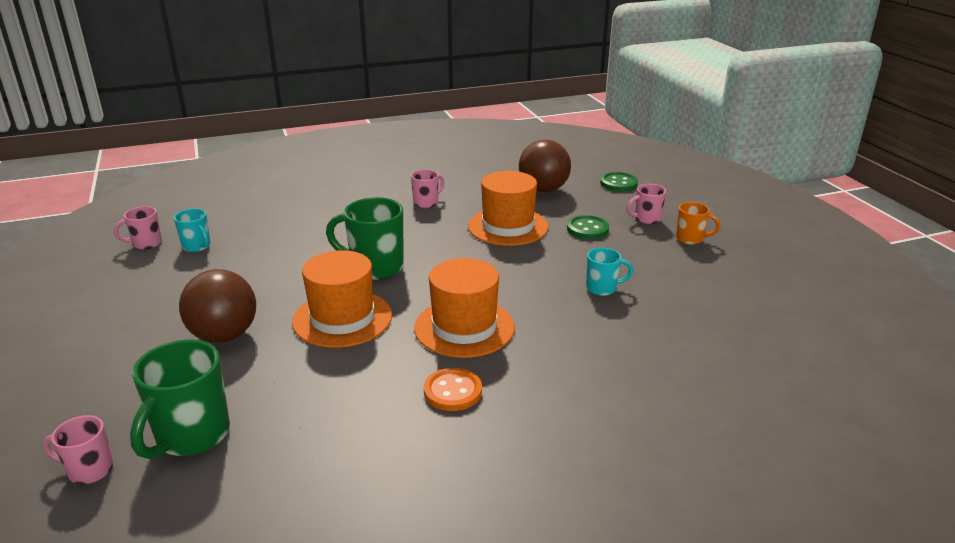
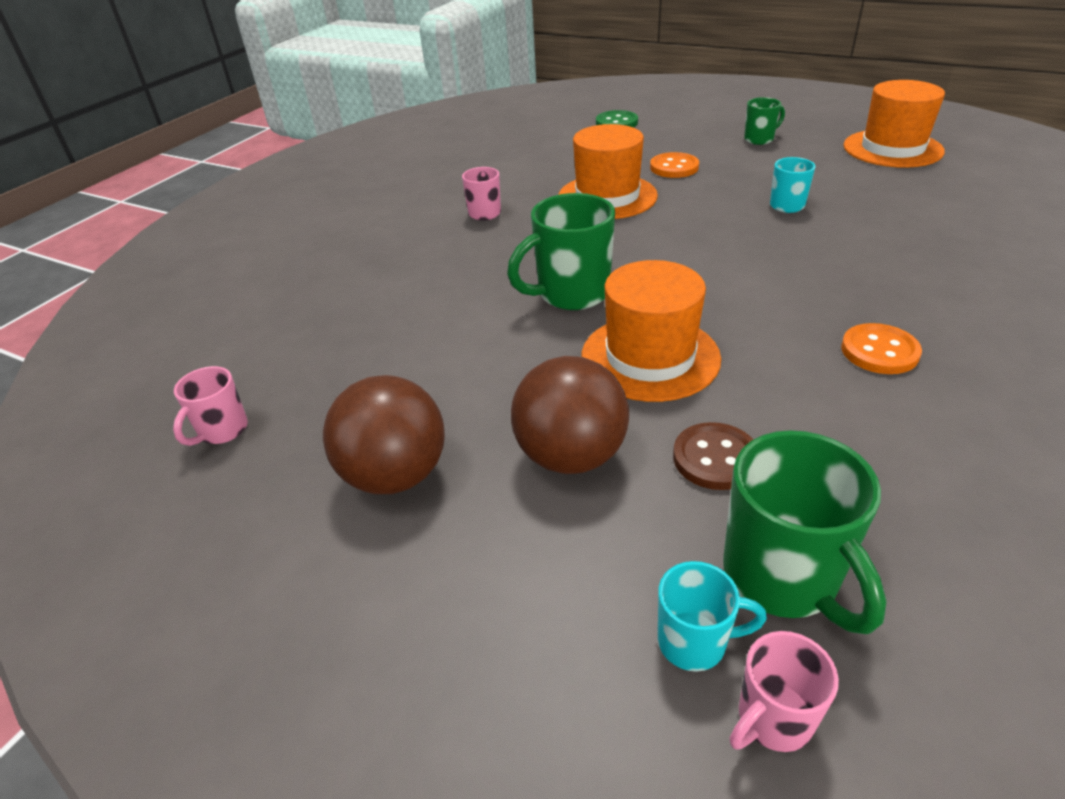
camera: 40 degrees left, 10 degrees up
(197, 246) = (309, 391): turquoise mug -> turquoise mug (694, 642)
(270, 377) = (715, 458): none -> brown button
(464, 327) = (766, 296): orange hat -> orange hat (892, 148)
(543, 190) = (567, 154): brown ball -> brown ball (395, 475)
(587, 229) = (674, 167): green button -> orange button
(646, 219) = (698, 139): pink mug -> none
(690, 239) = (759, 139): orange mug -> green mug

